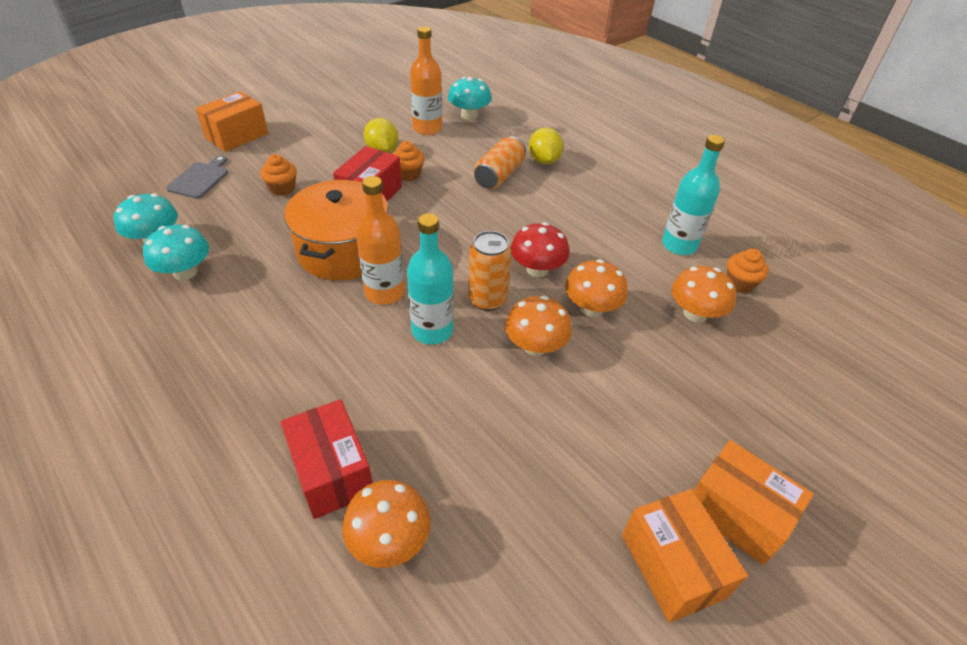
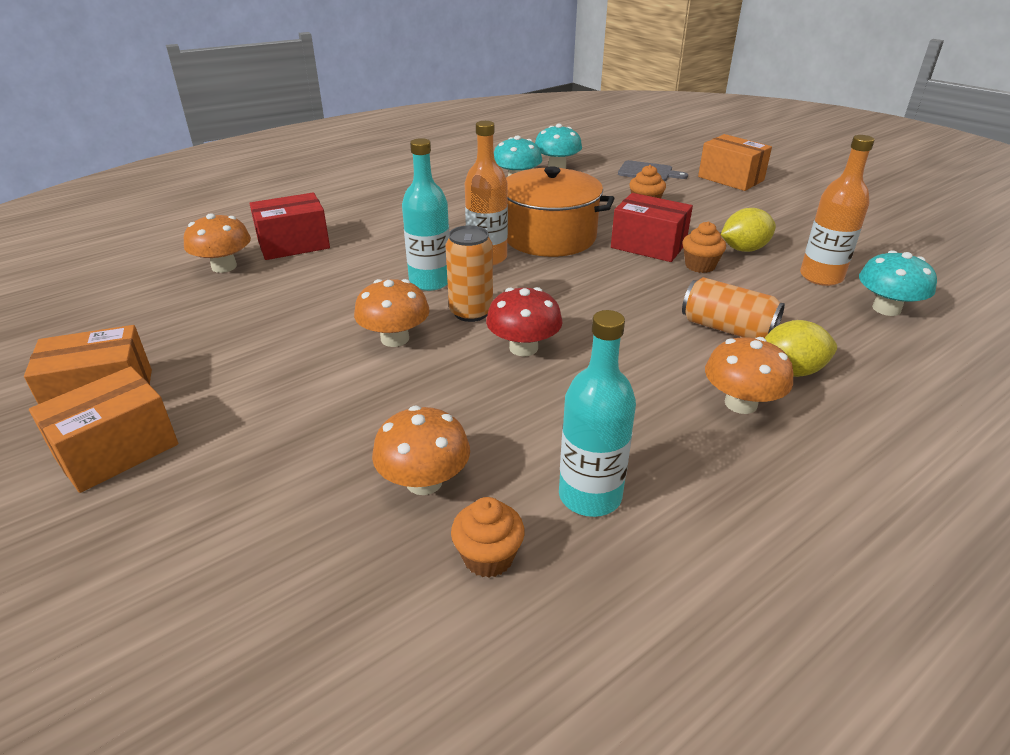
camera: 95 degrees right, 10 degrees down
(591, 308) = (448, 384): orange mushroom -> orange mushroom (741, 403)

